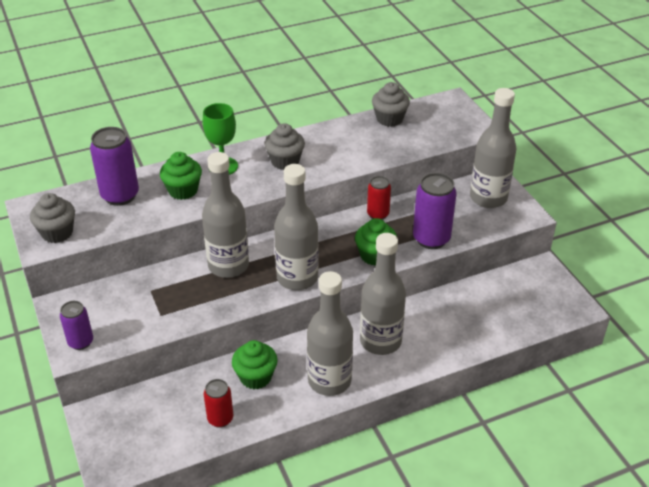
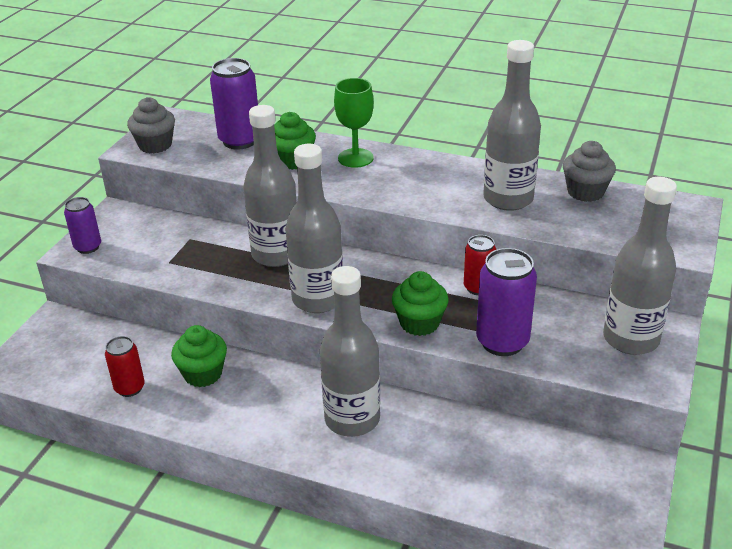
camera: 45 degrees right, 5 degrees down
(285, 161) = (417, 180): grey cupcake -> none
(329, 381) = (257, 421): grey bottle -> grey bottle (508, 199)

